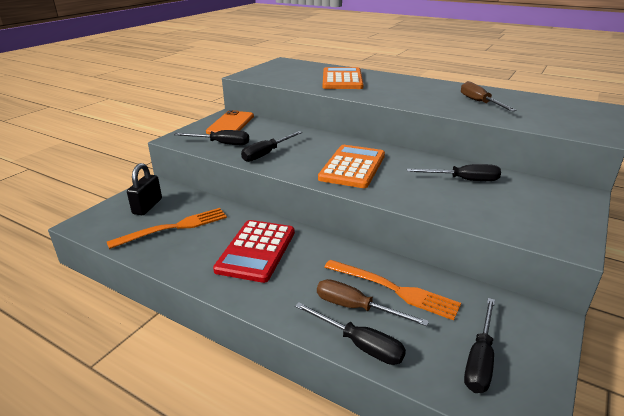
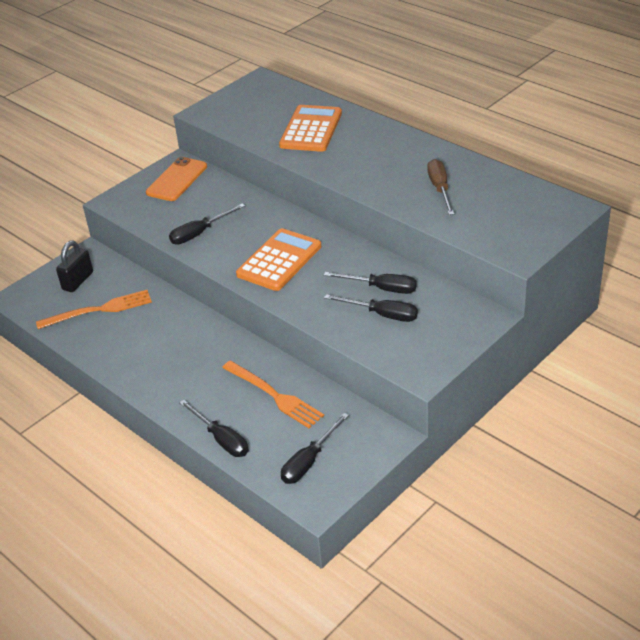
camera: 15 degrees right, 10 degrees up
(221, 144) = (157, 213): black screwdriver -> black screwdriver (382, 315)
(256, 251) = (168, 344): red calculator -> none
(356, 308) = (233, 409): brown screwdriver -> none

